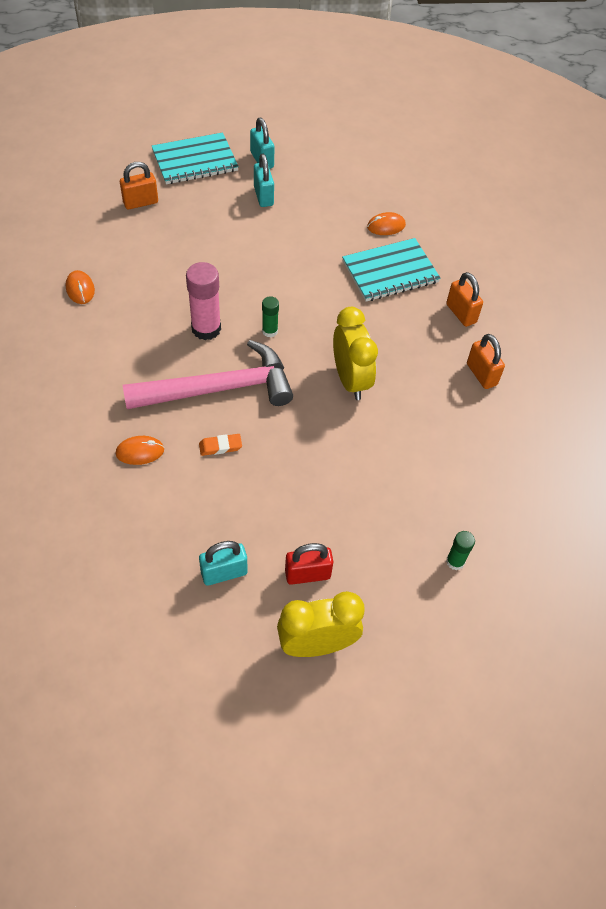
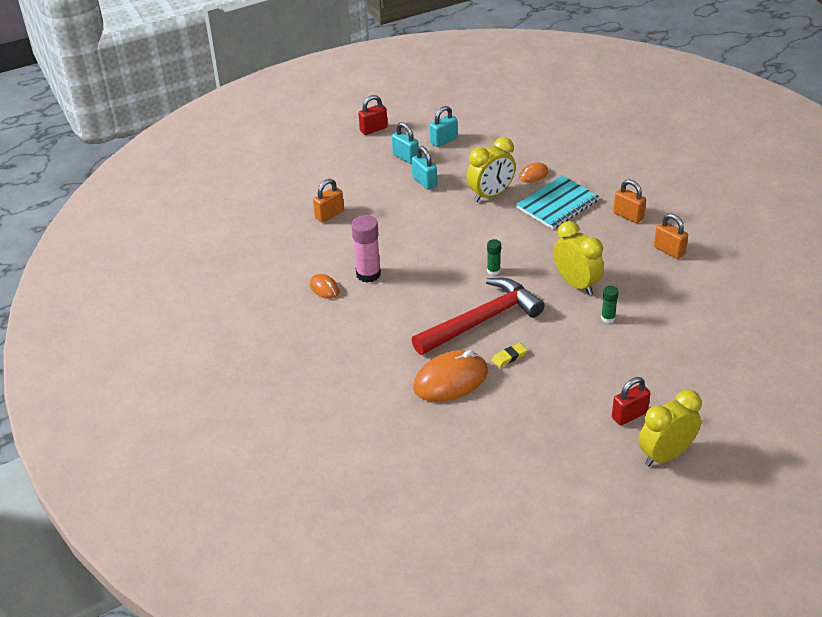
camera: 15 degrees left, 15 degrees down
(140, 452) = (450, 380): orange mouse -> orange mouse, size x1.99
(195, 161) = (352, 173): turquoise notebook -> none
(206, 329) = (443, 284): pink glue stick -> pink glue stick (368, 274)
(218, 388) = (481, 320): pink hammer -> red hammer
(220, 446) = (509, 357): orange eraser -> yellow eraser
(224, 573) = (568, 435): turquoise padlock -> turquoise padlock (443, 141)
(249, 116) = (373, 129): none -> red padlock
(324, 235) = (490, 195): none -> yellow clock
(455, 561) = (727, 372): green glue stick -> green glue stick (608, 318)

